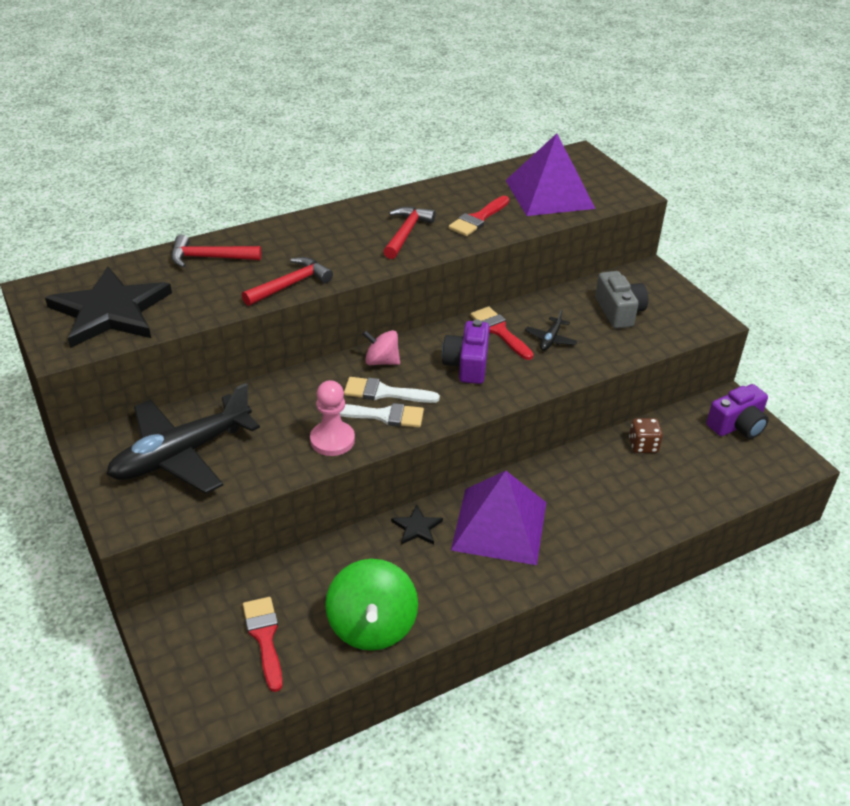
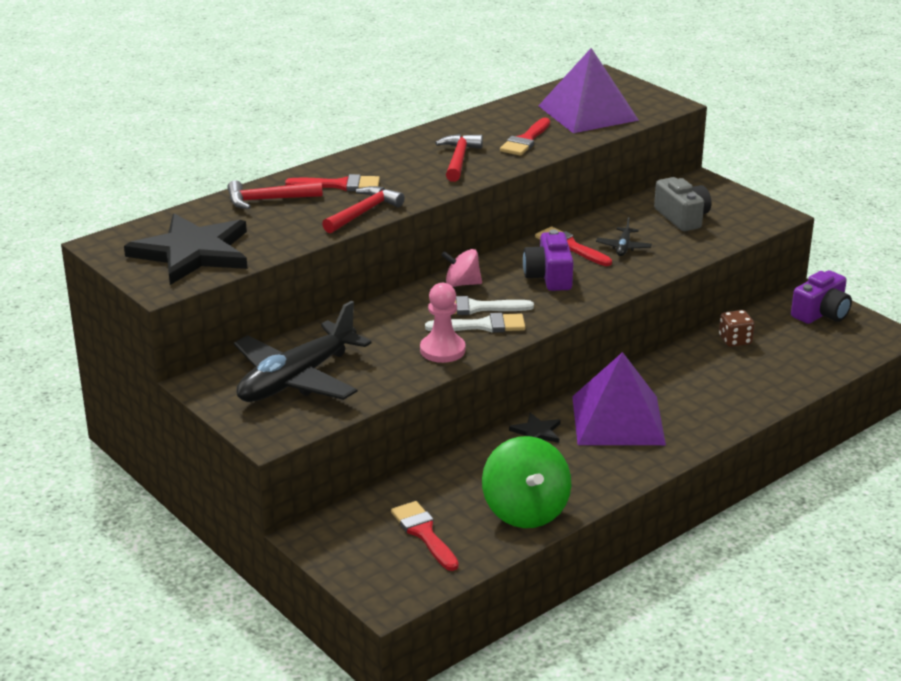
camera: 10 degrees left, 10 degrees down
(282, 249) = (339, 185): none -> red brush

